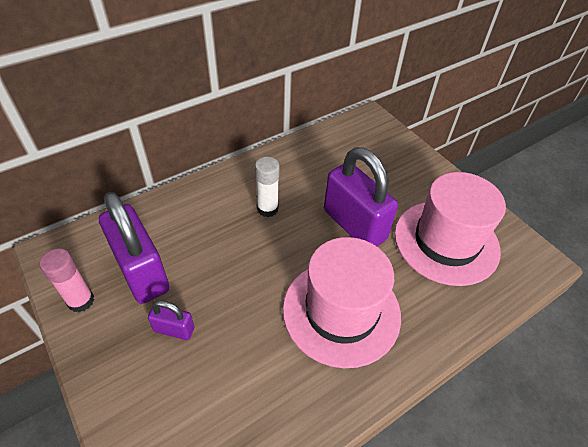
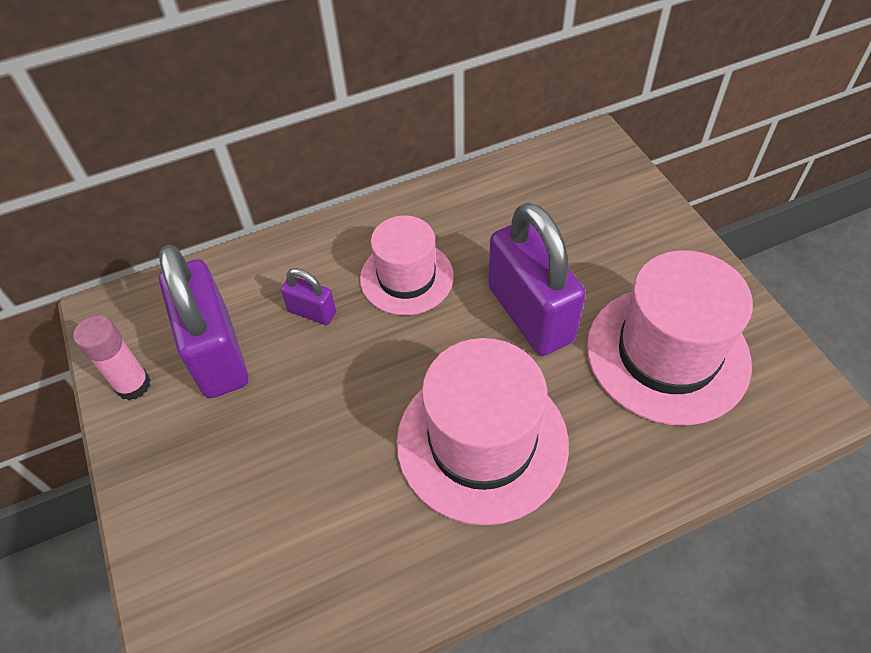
camera: 15 degrees right, 5 degrees up
(174, 329) = (246, 439): purple padlock -> purple padlock (312, 312)
(267, 209) = (406, 277): white glue stick -> pink hat

